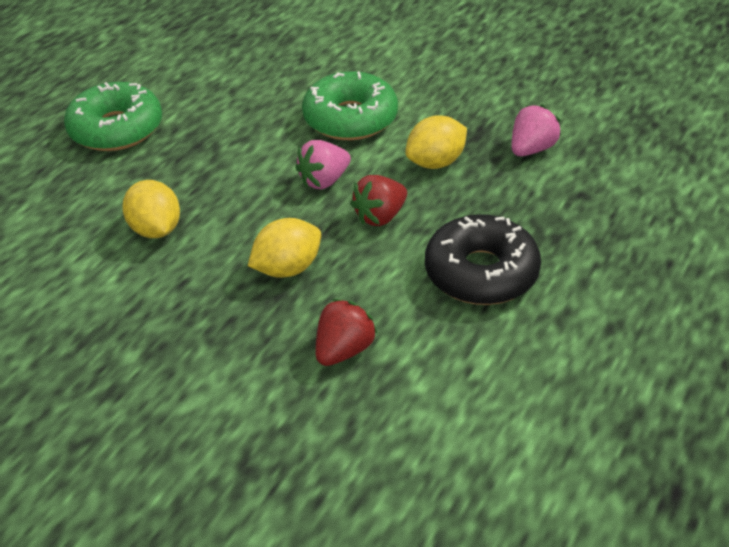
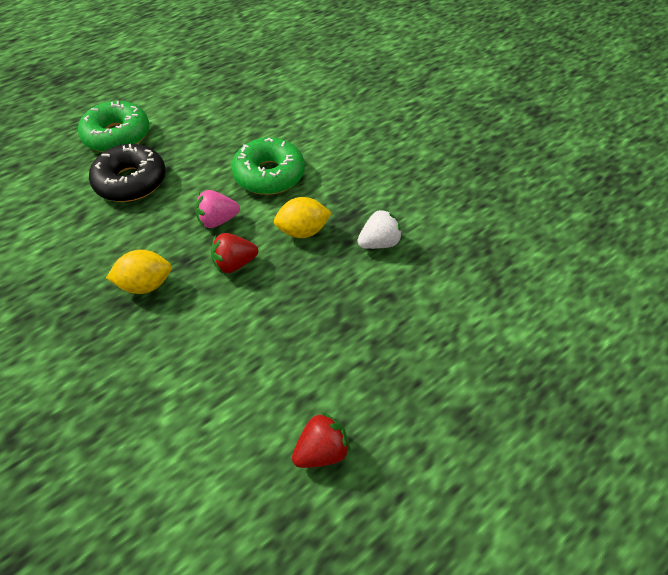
camera: 20 degrees right, 10 degrees up
(156, 229) = (87, 223): yellow lemon -> none
(344, 350) = (136, 367): red strawberry -> red strawberry (321, 450)
(481, 272) = (272, 338): black donut -> black donut (131, 181)
(532, 149) = (379, 243): pink strawberry -> white strawberry

